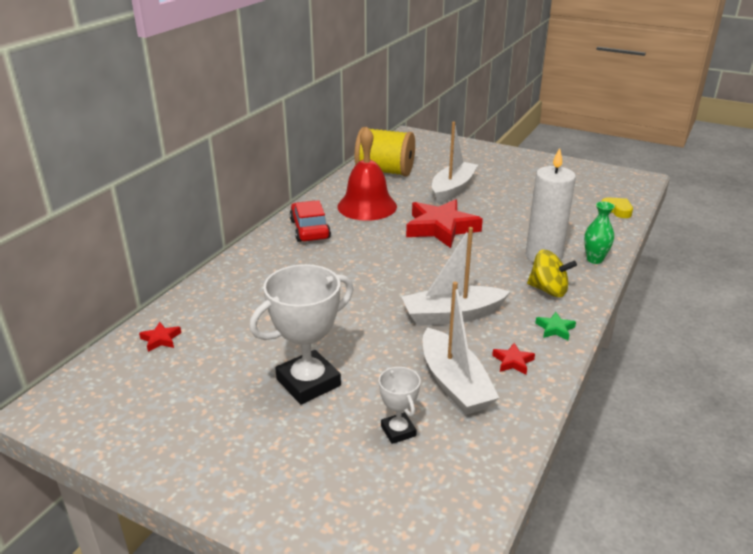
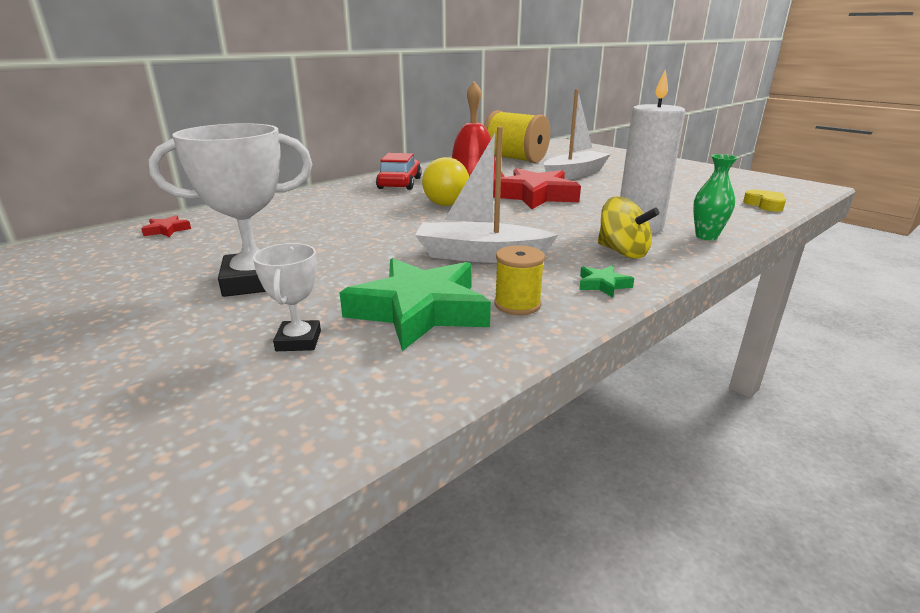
camera: 20 degrees right, 5 degrees down
(371, 251) = (443, 202): none -> yellow light bulb
(454, 383) = (419, 311): white boat -> green star
(513, 361) = (517, 304): red star -> yellow spool

